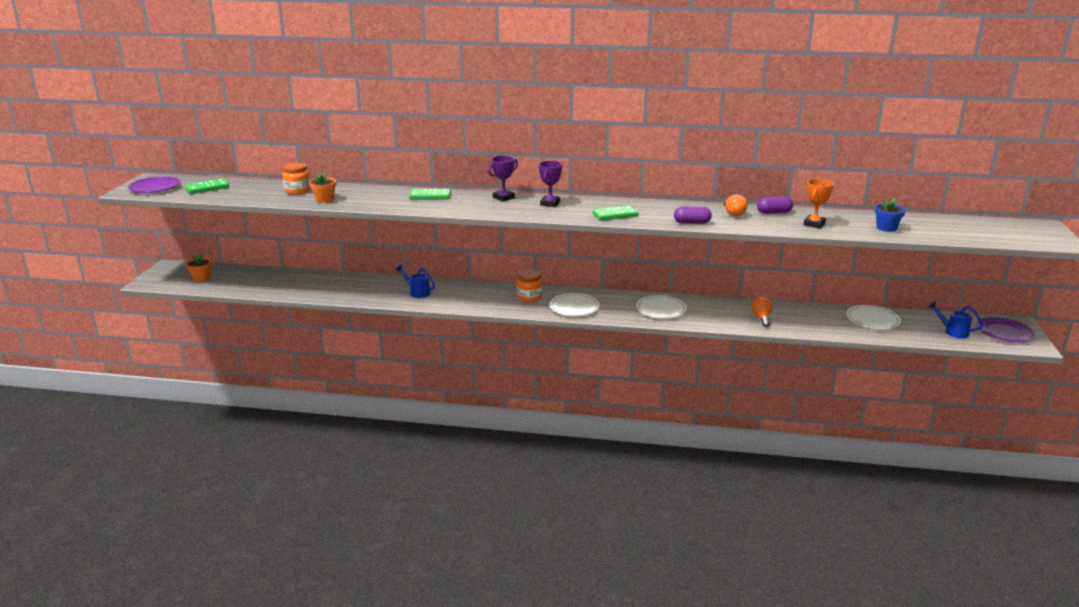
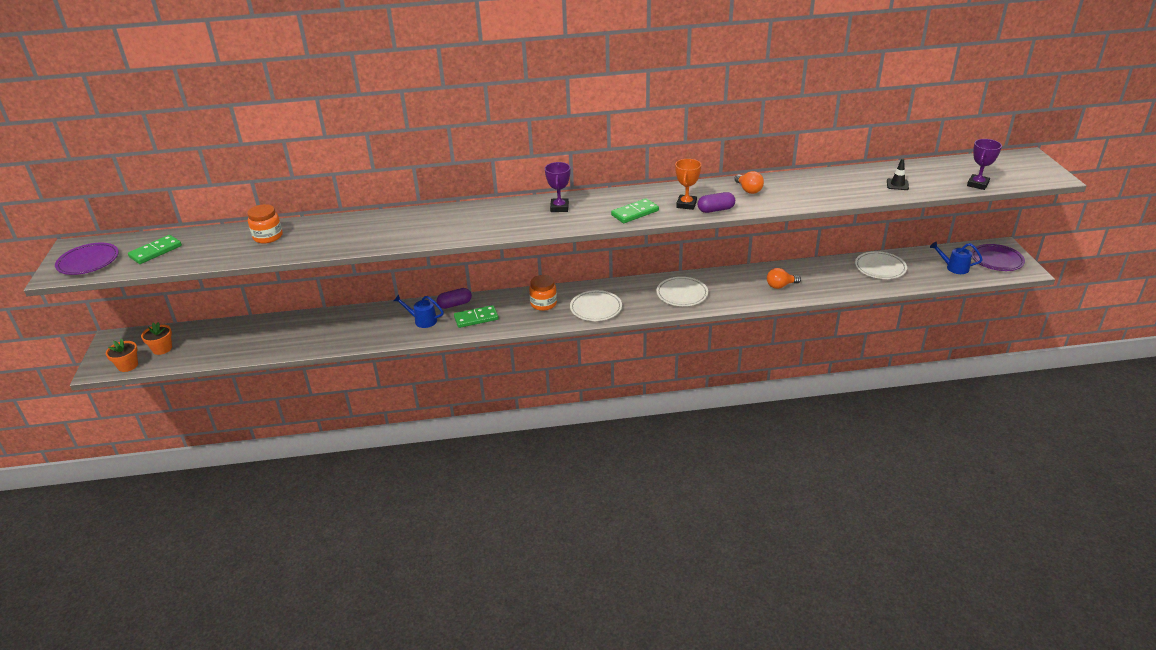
camera: 15 degrees left, 10 degrees up
(325, 199) = (308, 244): orange flower pot -> orange flower pot (128, 365)
(430, 196) = (425, 219): green domino -> green domino (476, 318)
(503, 198) = (506, 207): purple trophy -> purple trophy (977, 184)
(761, 318) = (780, 286): orange light bulb -> orange light bulb turned 90 degrees counterclockwise
(774, 212) = (785, 182): purple capsule -> purple capsule (455, 304)
(814, 224) = (830, 191): orange trophy -> orange trophy (686, 204)
(886, 228) = (897, 184): blue flower pot -> black traffic cone

